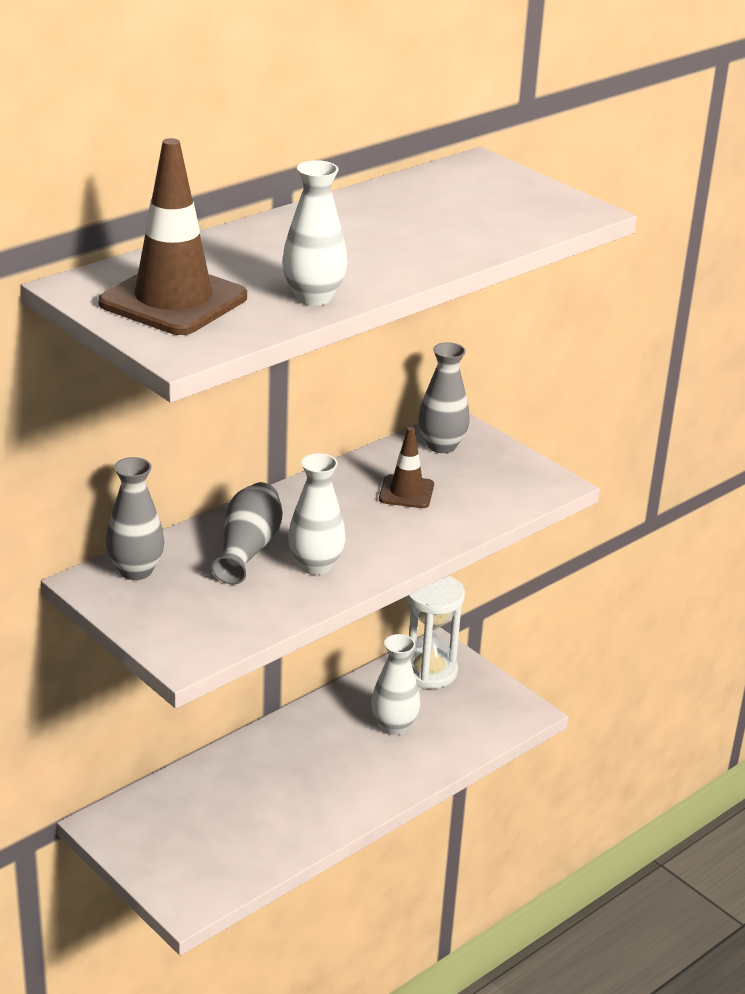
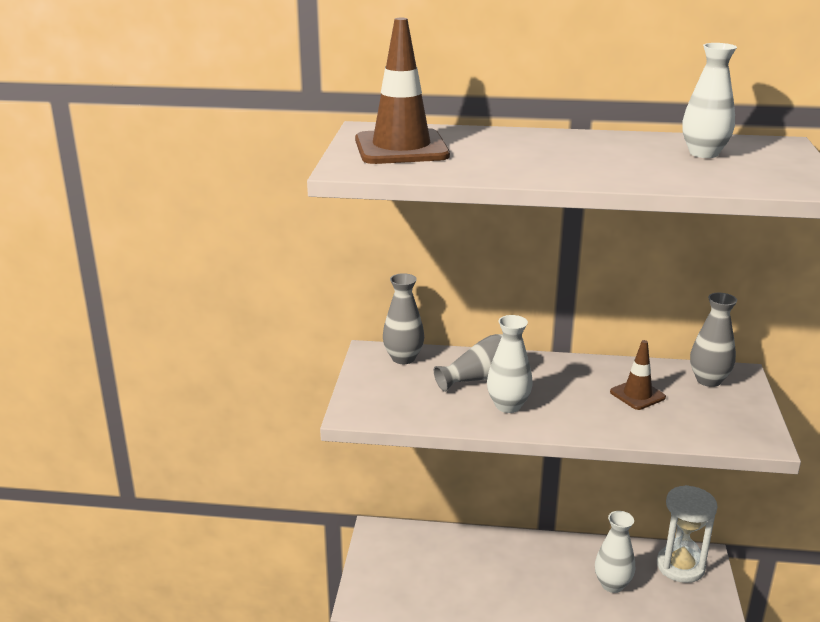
camera: 50 degrees right, 5 degrees down
(313, 297) = (487, 171): white vase -> white vase (703, 153)

